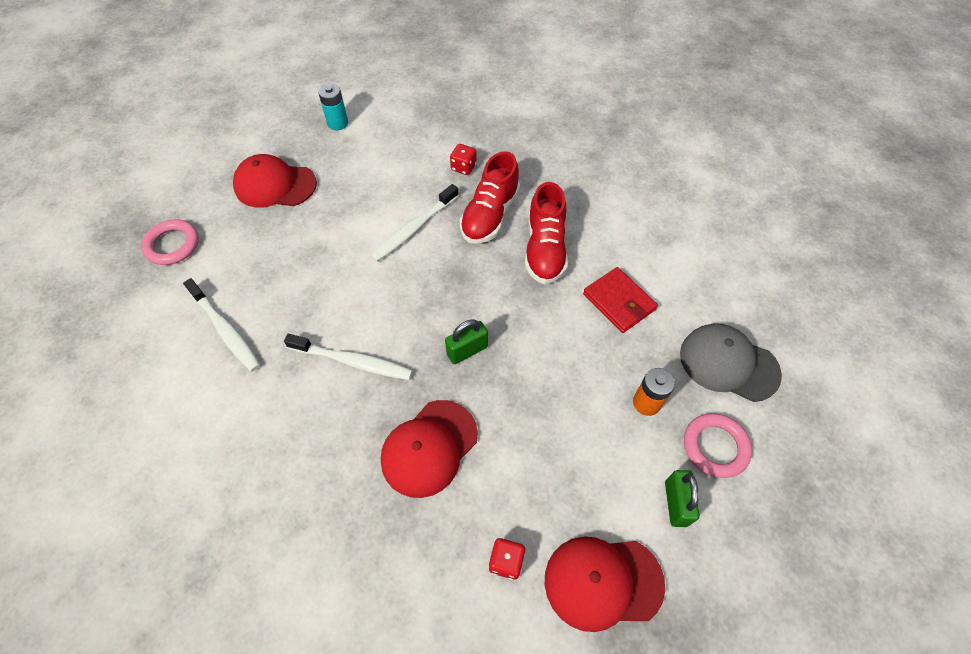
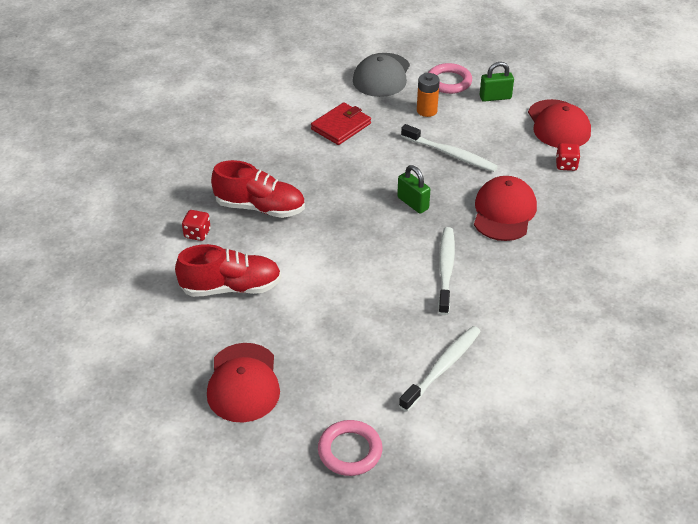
camera: 100 degrees left, 15 degrees down
(338, 123) = (133, 350): turquoise battery -> none
(414, 228) = (286, 256): white toothbrush -> white toothbrush (450, 154)
(429, 448) = (504, 212): red cap -> red cap turned 105 degrees counterclockwise
(545, 249) = (294, 170): red shoe -> red shoe (231, 287)

